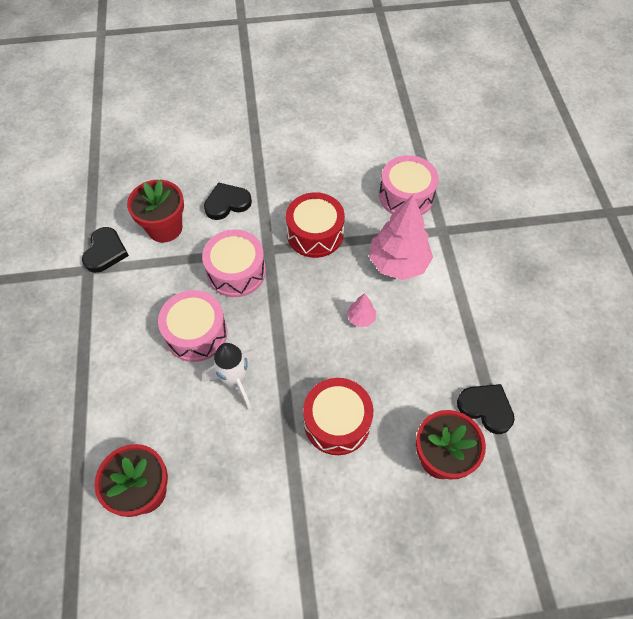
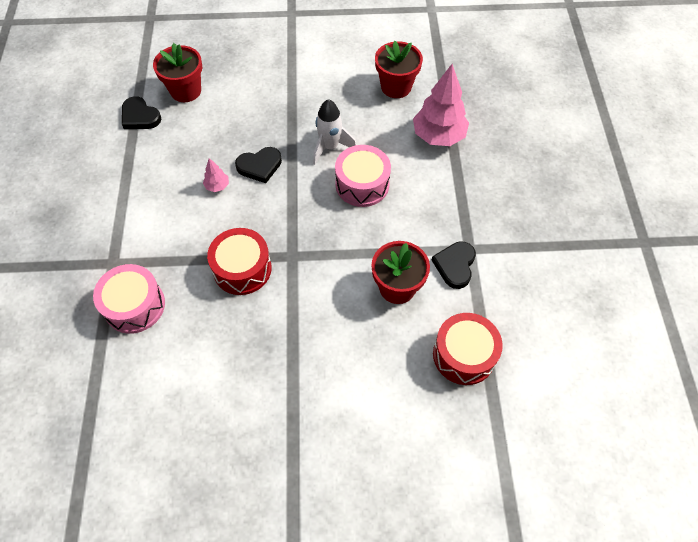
camera: 175 degrees left, 0 degrees up
(227, 203) = (331, 312): black heart -> black heart (259, 166)
(236, 272) = (325, 236): pink drum -> none
(337, 422) = (255, 116): red drum -> red drum (464, 355)
(398, 263) = (168, 232): pink tree -> pink tree (438, 136)

